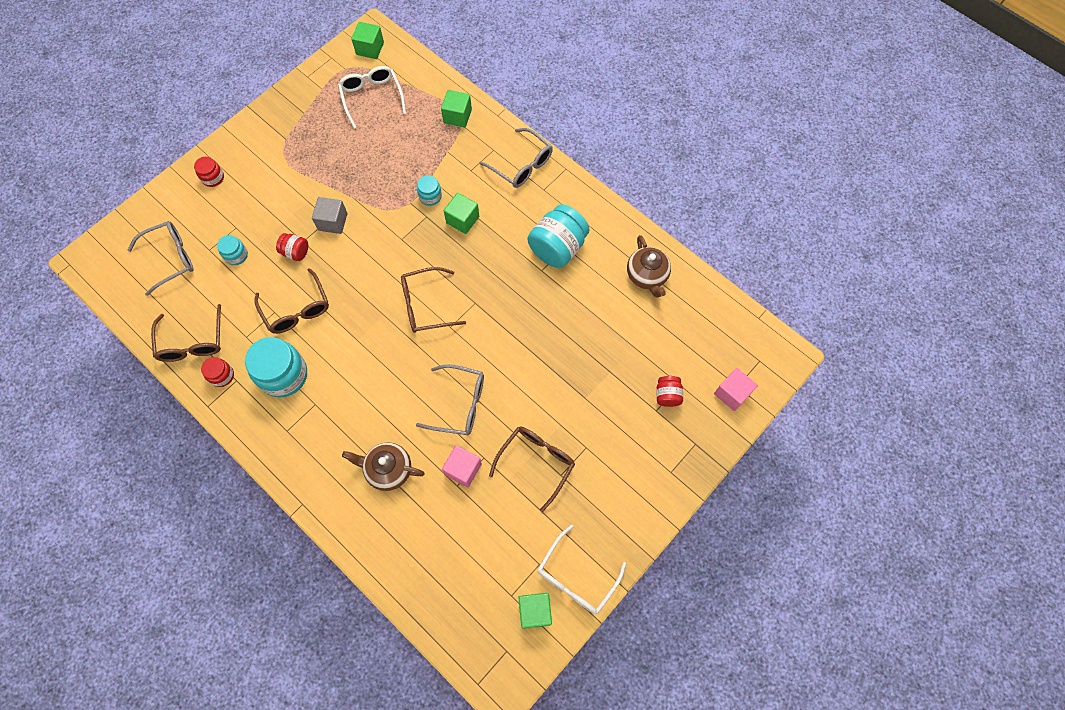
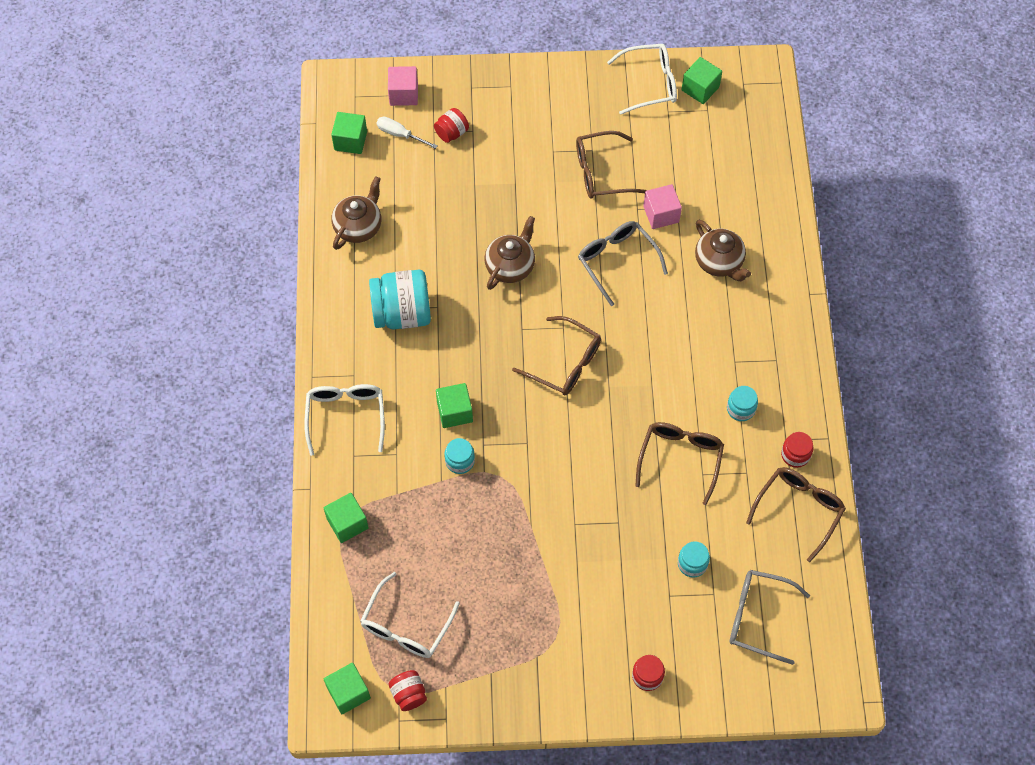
camera: 135 degrees left, 5 degrees down
(283, 375) = (740, 409): turquoise jar -> turquoise jar, size x0.51
(296, 252) = (634, 516): red jar -> red jar (409, 694)
(333, 222) = (573, 517): grey cube -> none
(522, 165) = (346, 416): grey glasses -> white glasses
(525, 337) = (510, 266): none -> brown teapot
(698, 361) = (400, 134): none -> white screwdriver
(722, 327) = (350, 141): none -> green cube

